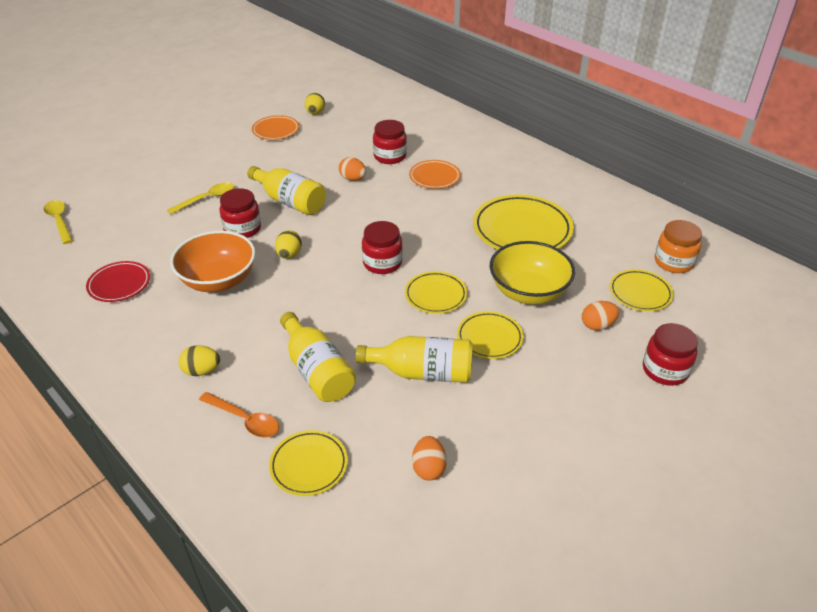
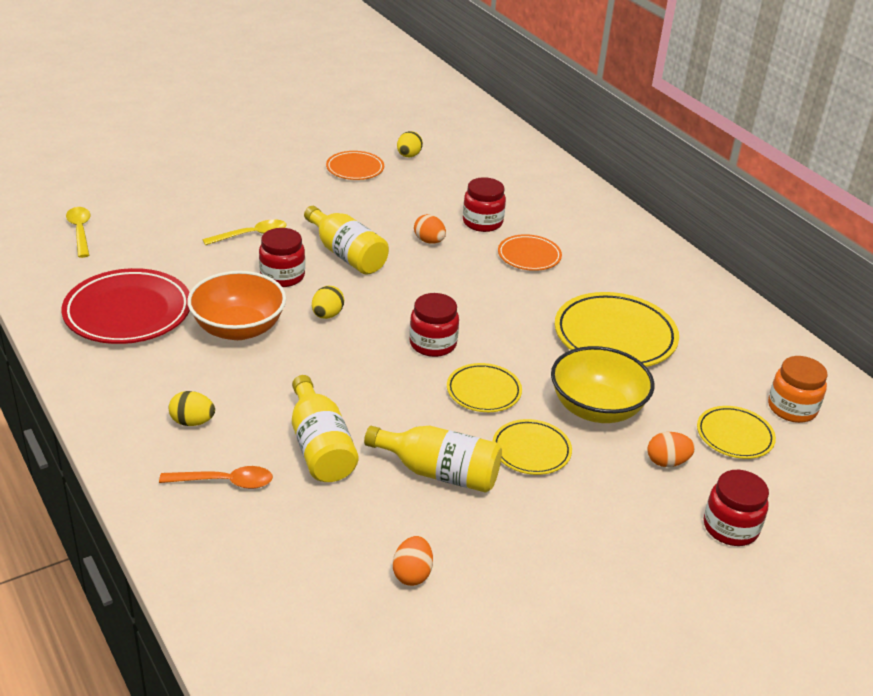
camera: 10 degrees right, 5 degrees down
(119, 284) = (128, 312): red plate -> red plate, size x1.77
(245, 420) = (224, 482): orange spoon -> orange spoon turned 45 degrees counterclockwise
(309, 465) = (280, 543): yellow plate -> none

